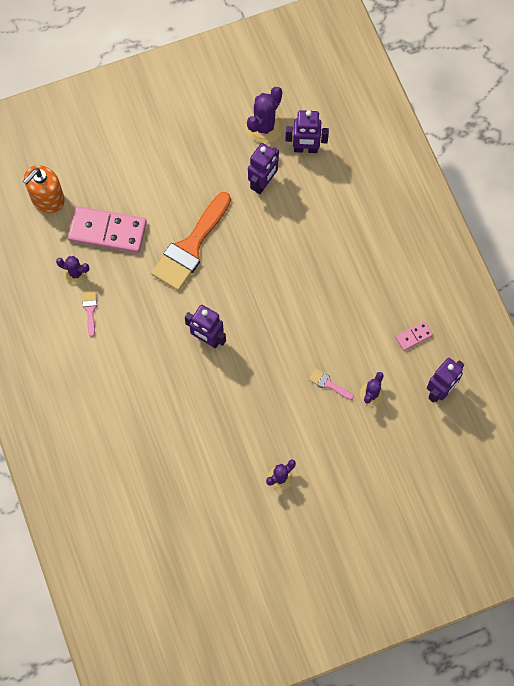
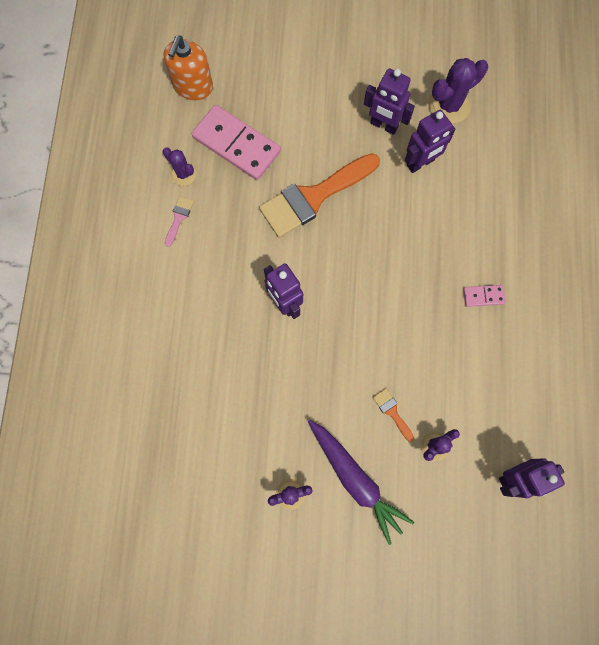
camera: 25 degrees right, 5 degrees up
(47, 198) = (193, 86): orange soap dispenser -> orange soap dispenser turned 45 degrees counterclockwise
(305, 149) = (482, 146): purple robot -> purple robot (383, 125)
(324, 445) = (355, 479): none -> purple carrot
(328, 384) = (392, 412): pink brush -> orange brush
(413, 336) = (511, 401): pink domino -> pink domino (483, 296)

